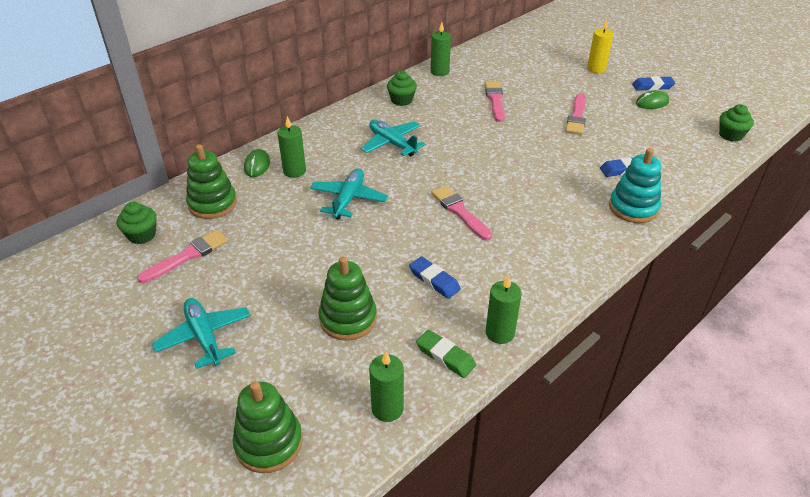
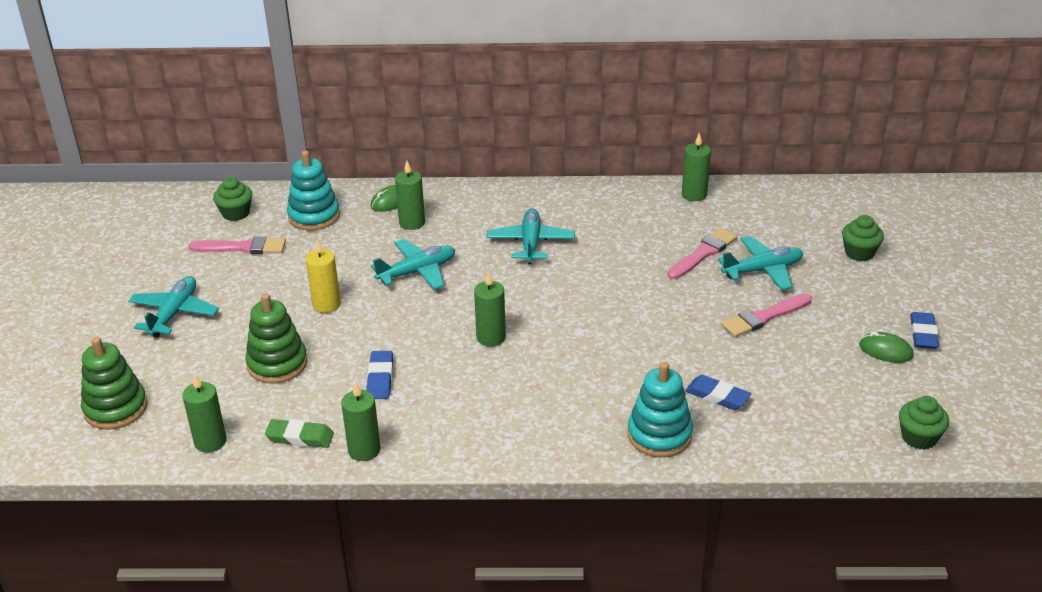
camera: 45 degrees right, 5 degrees down
(212, 204) = (314, 216): green stacking toy -> turquoise stacking toy
(401, 100) = (606, 205): green cupcake -> green cupcake (859, 253)
(445, 356) = (300, 437): green eraser -> green eraser turned 75 degrees counterclockwise
(460, 211) = (491, 337): pink brush -> green candle
(537, 93) = (762, 270): none -> turquoise plane
(596, 69) = (886, 279): yellow candle -> yellow candle (326, 304)
(652, 86) = (923, 334): blue eraser -> blue eraser turned 60 degrees clockwise

